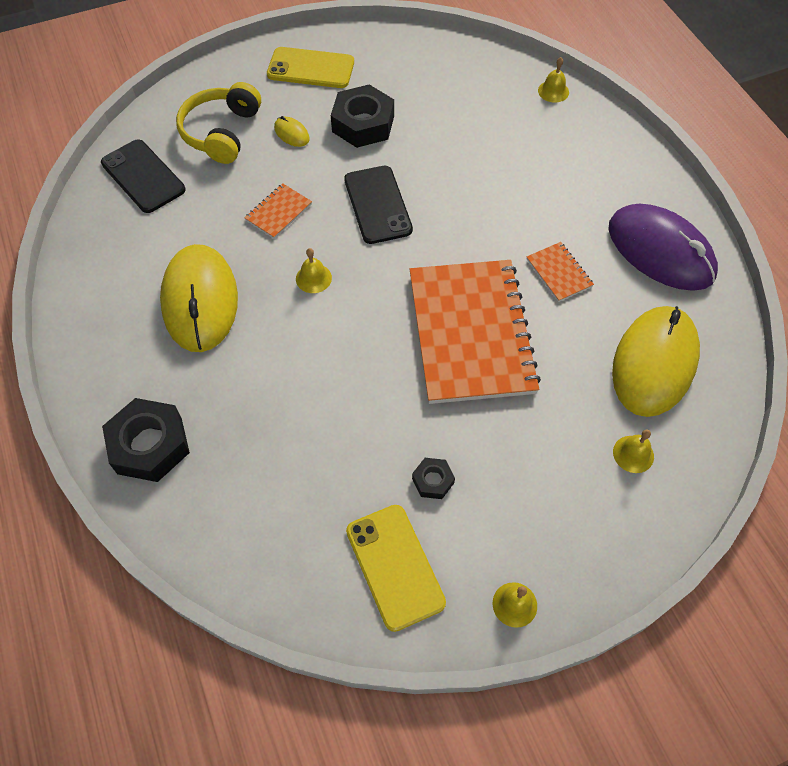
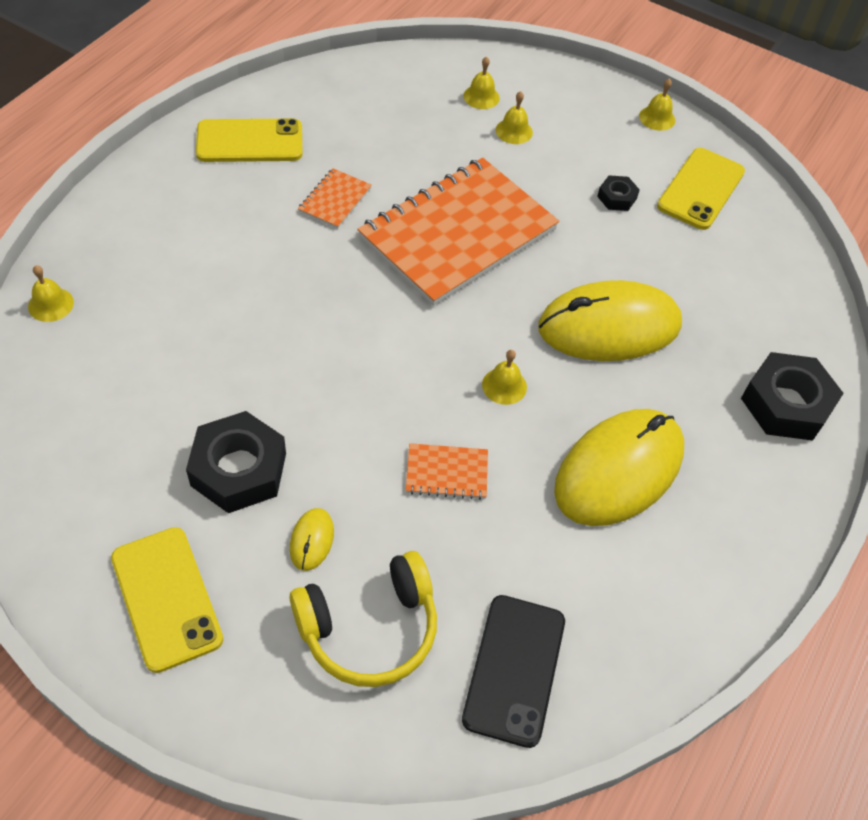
camera: 130 degrees left, 5 degrees down
(378, 205) = (361, 383): black phone -> none
(569, 451) = (514, 131): none -> yellow bell
(654, 363) = (384, 109): yellow mouse -> yellow mouse (609, 326)
(660, 251) = (249, 141): purple mouse -> yellow phone

